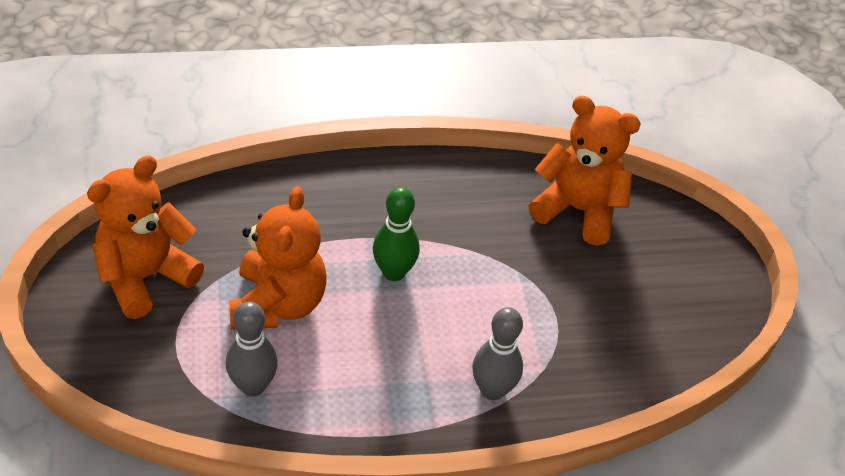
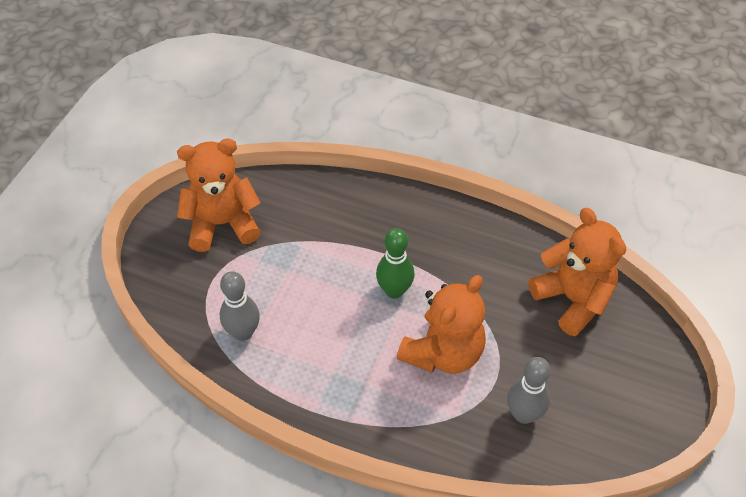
camera: 35 degrees right, 5 degrees up
(278, 304) = (297, 280): orange teddy bear -> orange teddy bear (443, 353)
(492, 390) = (409, 413): grey bowling pin -> grey bowling pin (523, 414)

